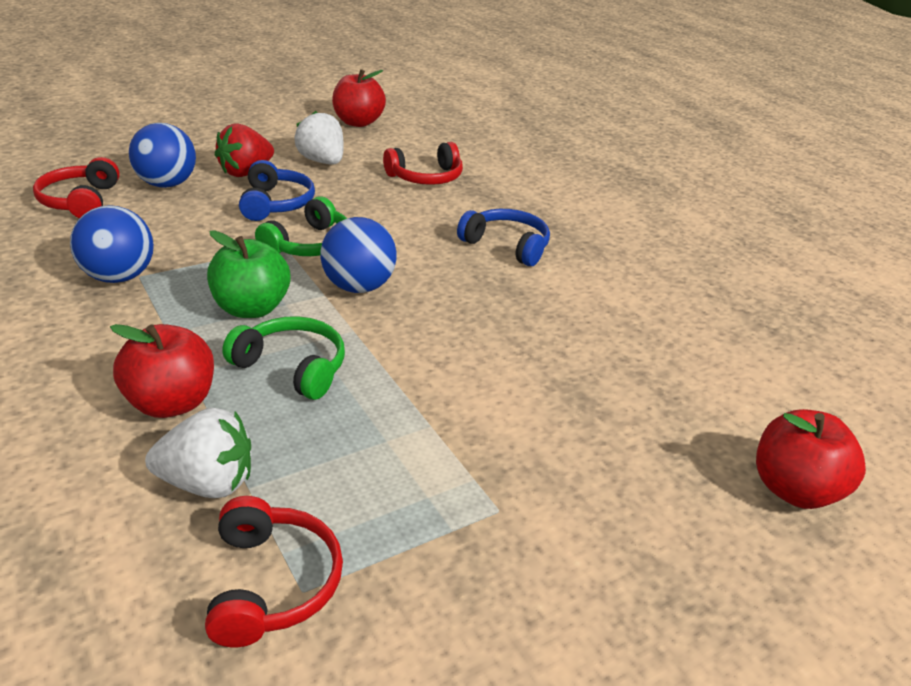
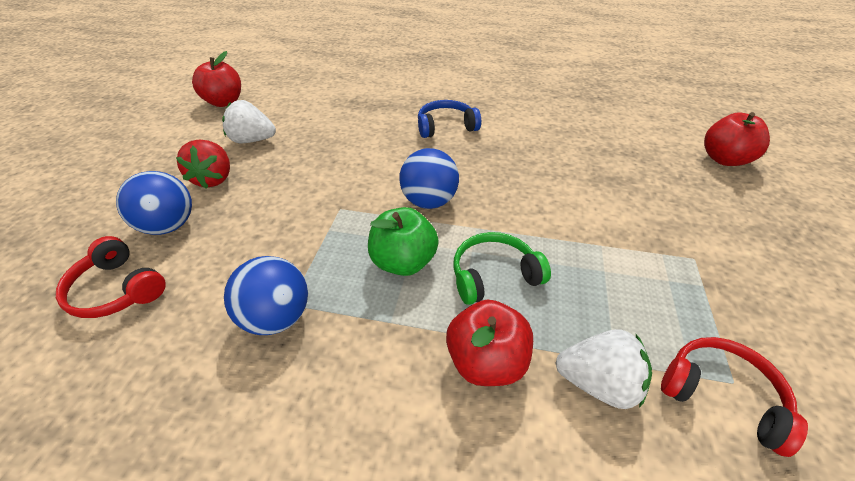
camera: 45 degrees left, 10 degrees up
(207, 483) = (597, 383): white strawberry -> white strawberry turned 60 degrees clockwise
(276, 203) = (279, 186): blue headphones -> none
(310, 245) = (353, 197): green headphones -> none
(426, 177) = (334, 113): red headphones -> none

